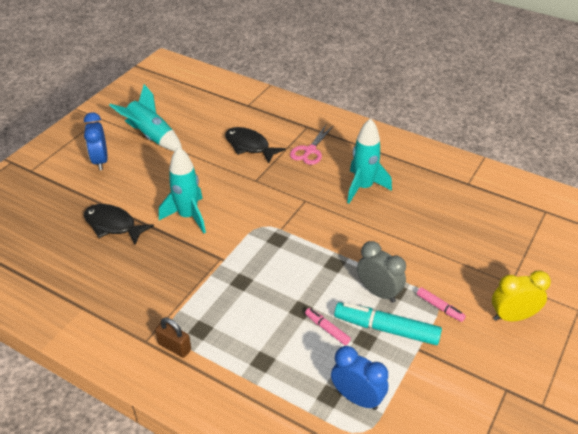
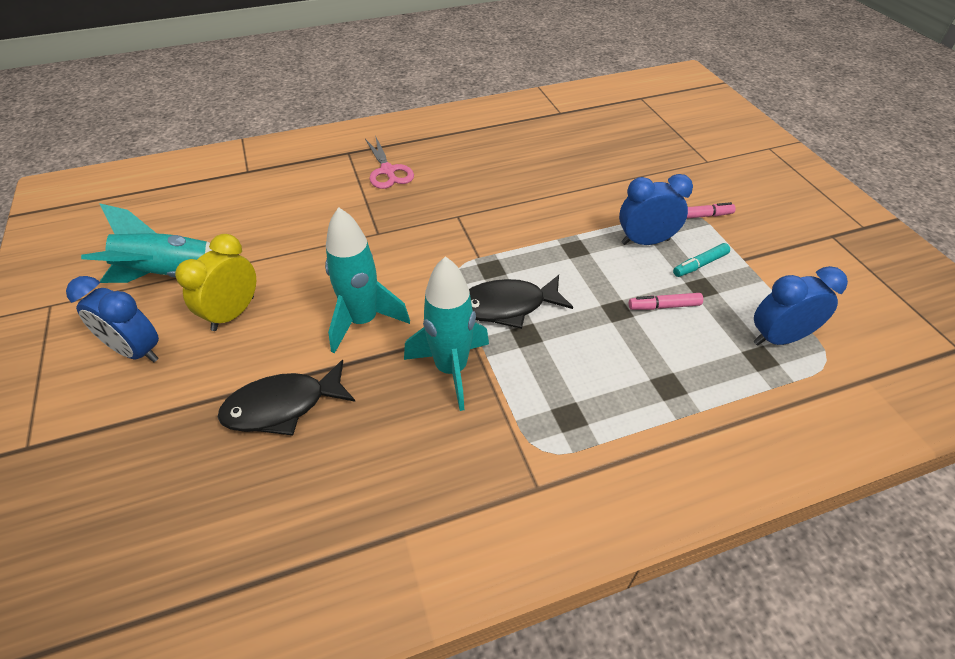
camera: 50 degrees left, 5 degrees up
(174, 347) = (576, 460): brown padlock -> none
(249, 146) = (316, 206): black fish -> black fish (507, 306)
(363, 187) = (489, 169): turquoise rocket -> turquoise rocket (451, 369)
(378, 292) = (645, 242): grey clock -> blue clock
(386, 329) = (700, 265): turquoise marker -> turquoise marker, size x0.52
(512, 317) = (748, 183): yellow clock -> yellow clock (233, 313)

